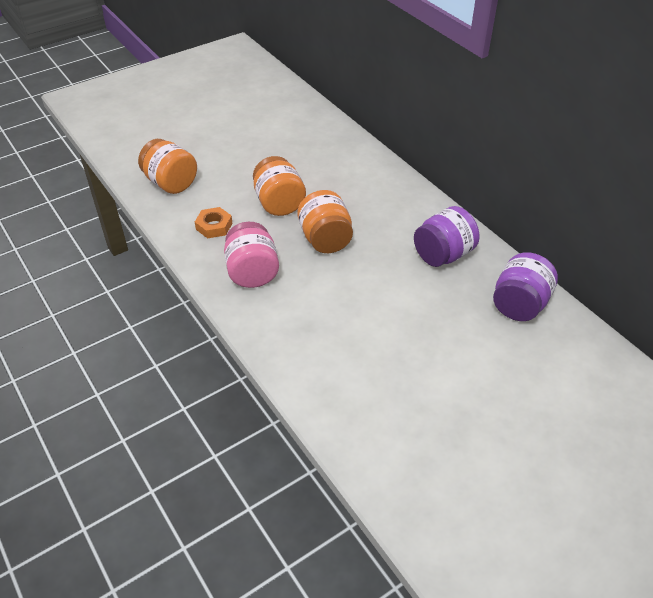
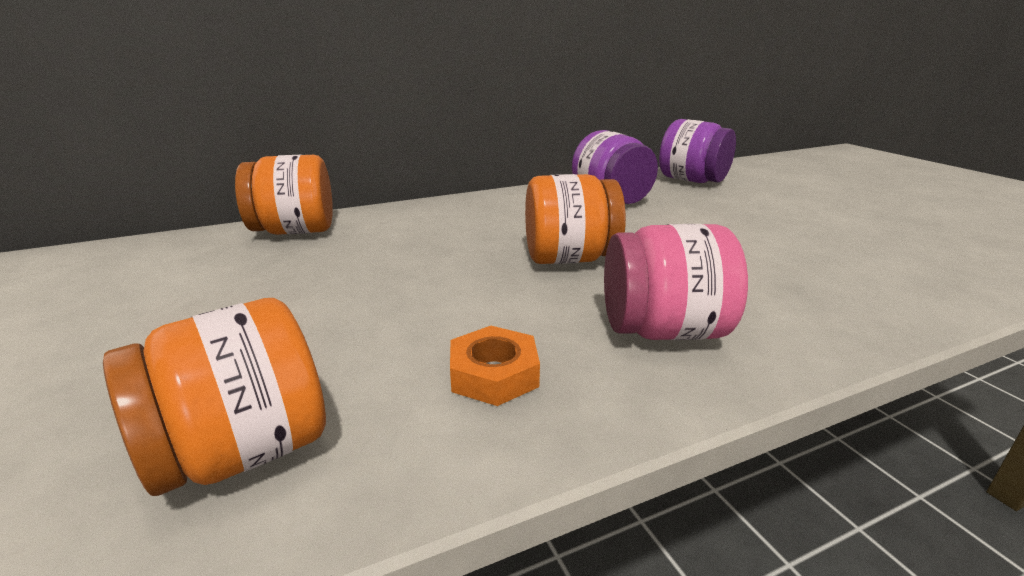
camera: 80 degrees left, 20 degrees down
(279, 203) = (450, 290): orange jar -> orange jar (295, 231)

